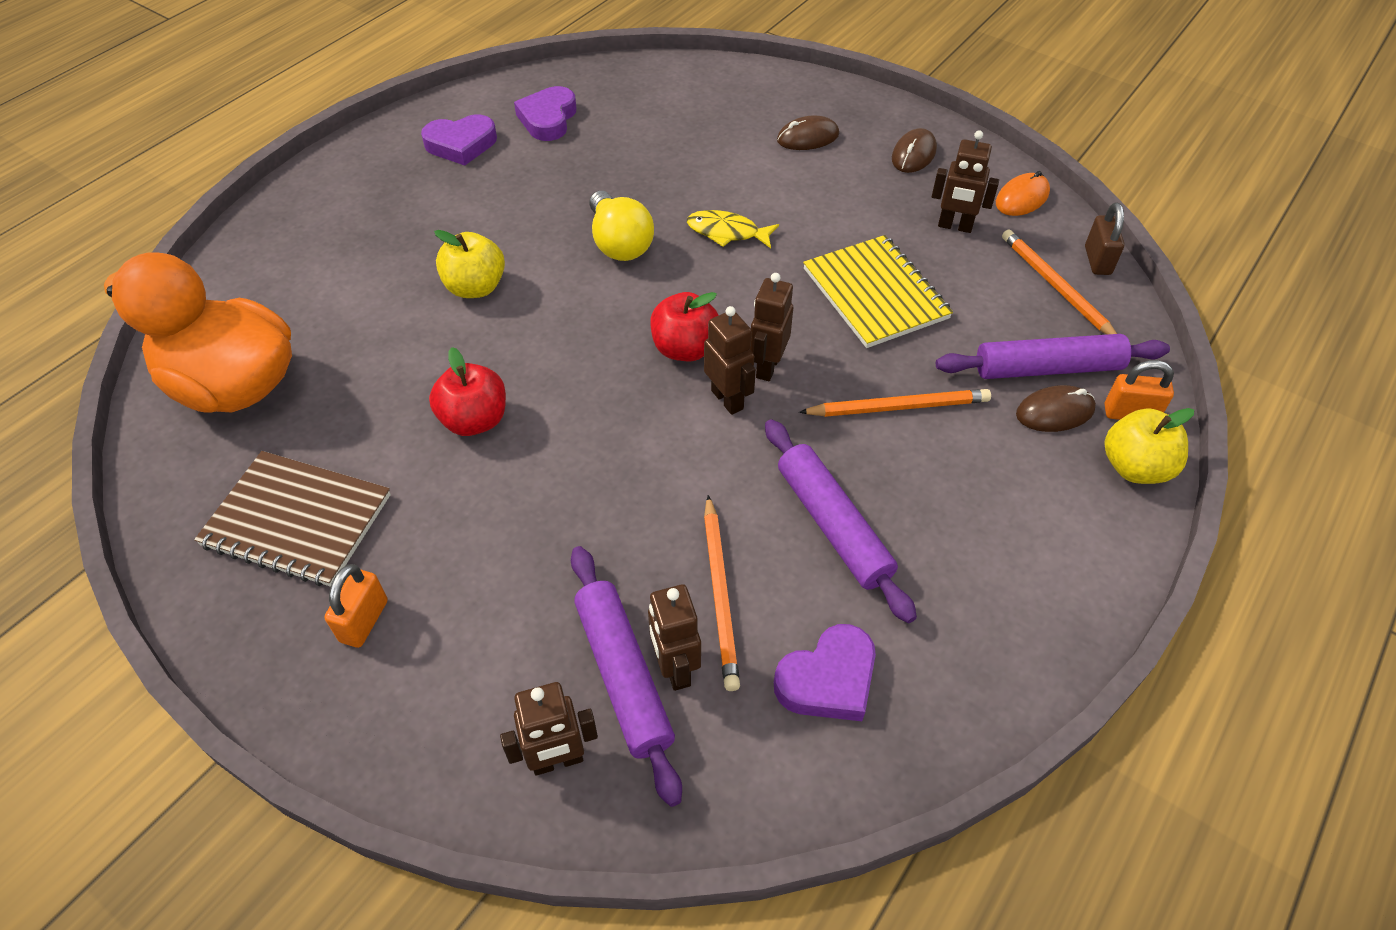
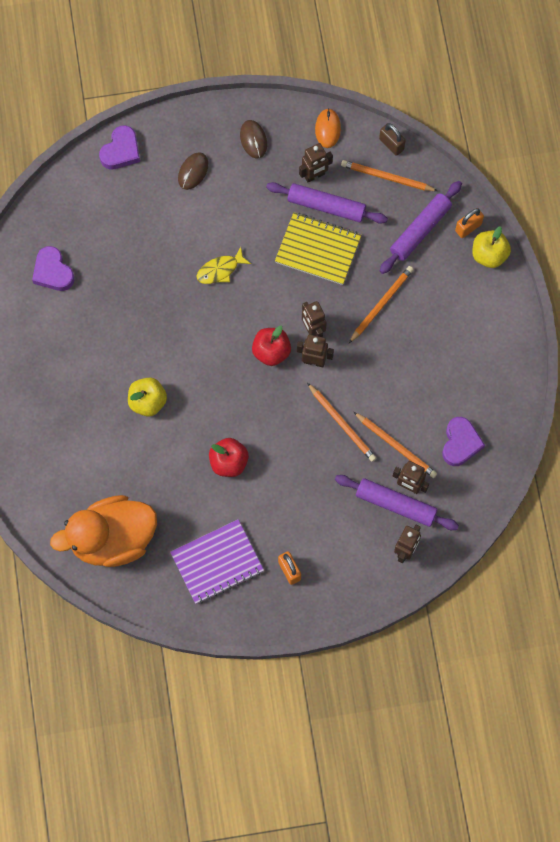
camera: 45 degrees left, 20 degrees up
(297, 520) = (217, 562): brown notebook -> purple notebook
(461, 144) = (32, 327): purple heart -> purple heart (121, 151)
(619, 243) = (180, 320): yellow light bulb -> none
(676, 499) = (342, 424): none -> orange pencil
(833, 525) = (407, 382): purple rolling pin -> purple rolling pin (326, 206)
(1055, 412) = (440, 252): brown mouse -> none

